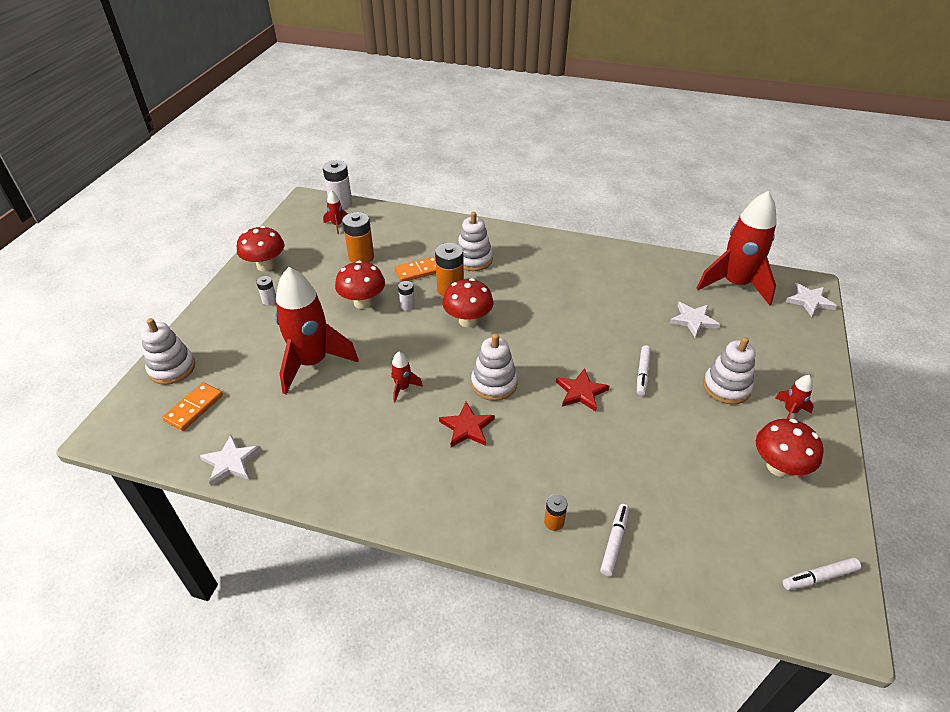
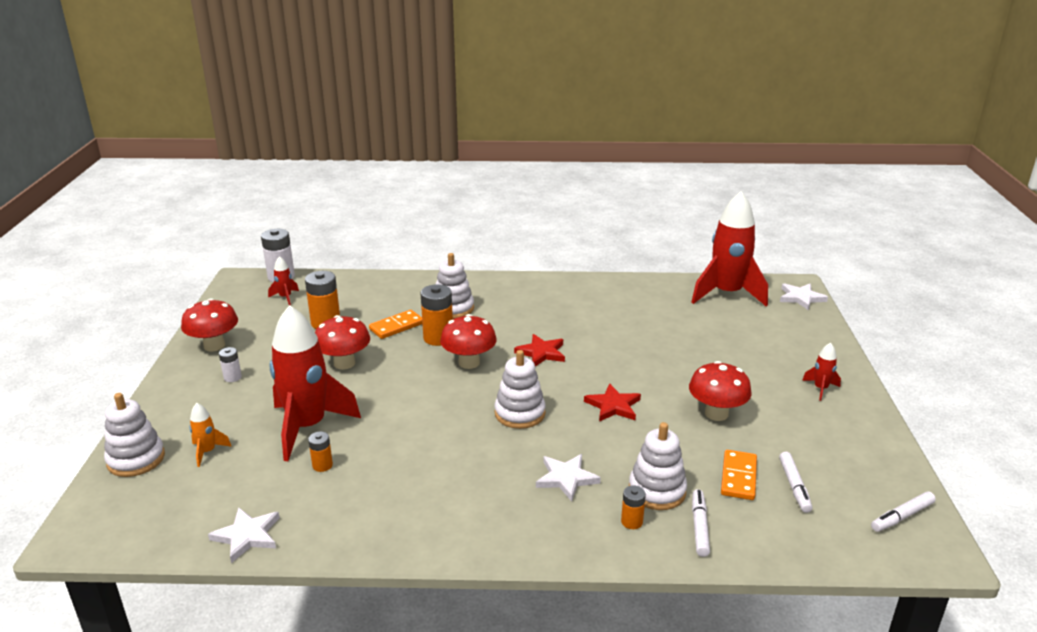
camera: 15 degrees left, 15 degrees down
(194, 408) = (180, 493): orange domino -> orange domino (738, 477)
(227, 372) = (207, 452): none -> orange rocket
(311, 404) = (322, 465): none -> orange battery
(403, 388) = (421, 433): red rocket -> none
(407, 305) = (396, 359): white battery -> none
(467, 427) = (506, 456): red star -> red star (541, 353)
(642, 373) = (668, 380): white marker -> white marker (794, 486)
(693, 320) = (699, 329): white star -> white star (566, 478)
(726, 387) = (753, 379): white stacking toy -> white stacking toy (657, 491)
(778, 467) = (828, 435): red mushroom -> red mushroom (716, 414)

